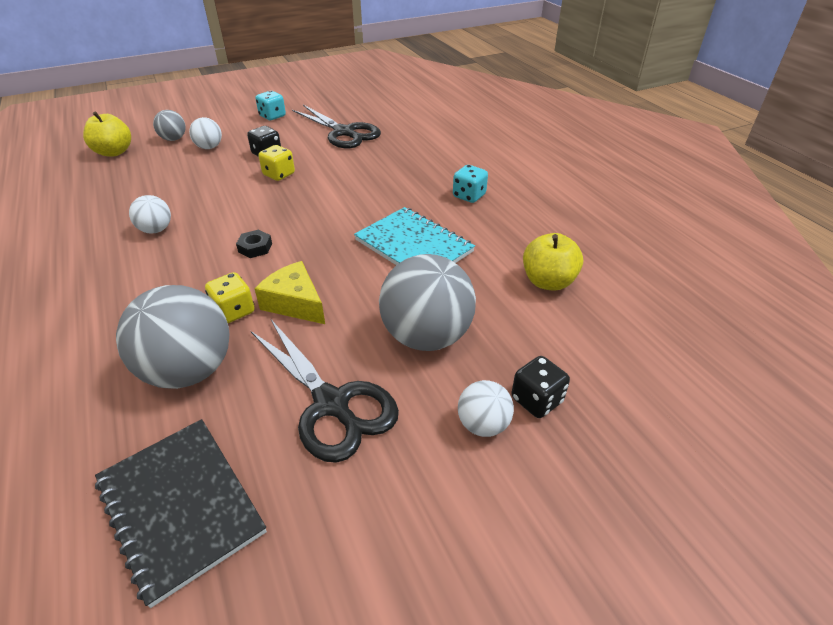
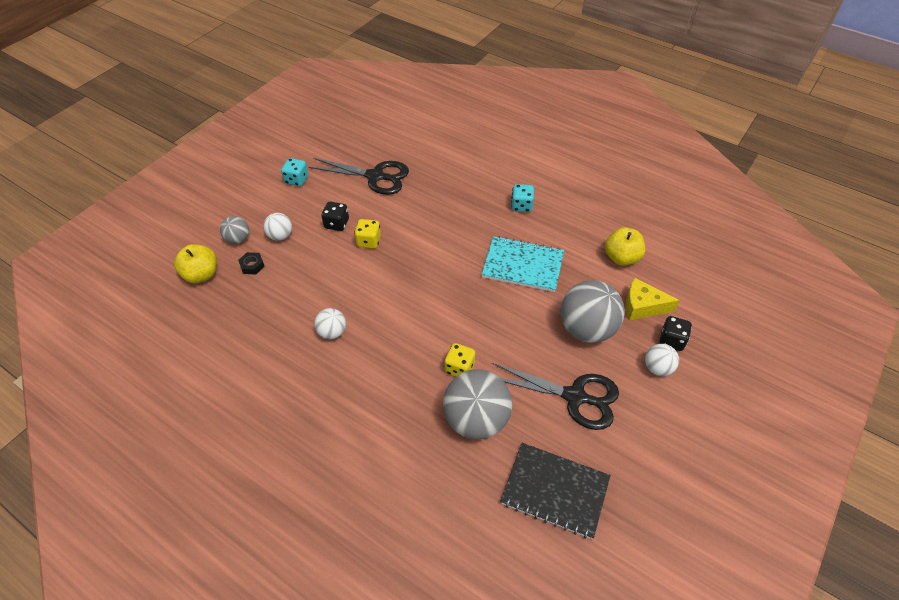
camera: 30 degrees left, 10 degrees up
(255, 247) = (421, 314): black nut -> black nut (252, 265)
(295, 303) = (491, 344): yellow cheese -> yellow cheese (642, 306)

